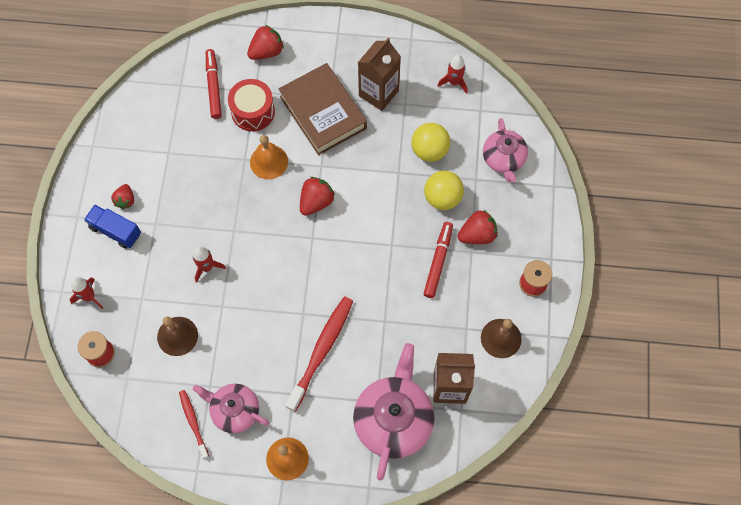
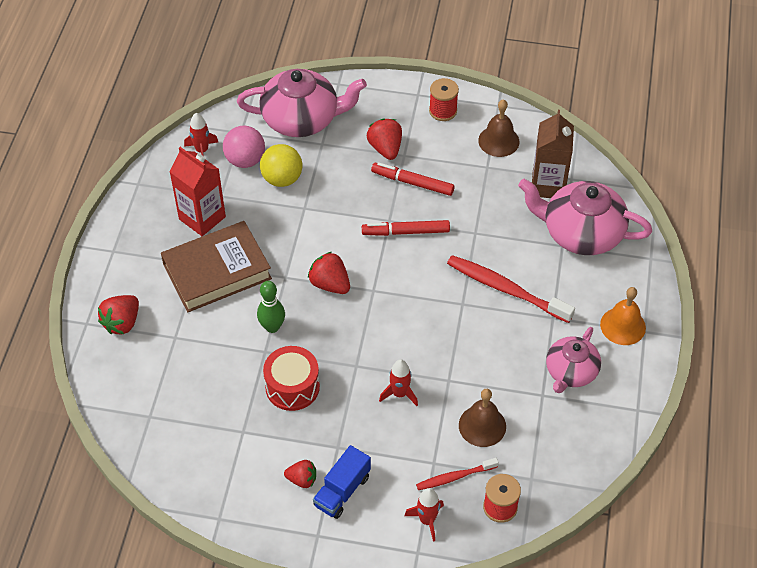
camera: 85 degrees left, 15 degrees down
(193, 422) = (584, 412): red toothbrush -> red toothbrush (455, 477)
(214, 86) = (159, 380): red marker -> red marker (405, 232)
(253, 111) = (203, 340): red drum -> red drum (292, 387)
(266, 51) = (122, 323): red strawberry -> red strawberry turned 120 degrees counterclockwise
(269, 162) = (272, 327): orange bell -> green bowling pin
(378, 93) = (202, 218): brown carton -> red carton
(442, 198) = (340, 173): yellow ball -> none
(447, 118) = (245, 160): none -> pink ball
(503, 159) = (302, 119): pink teapot -> pink teapot, size x1.61

